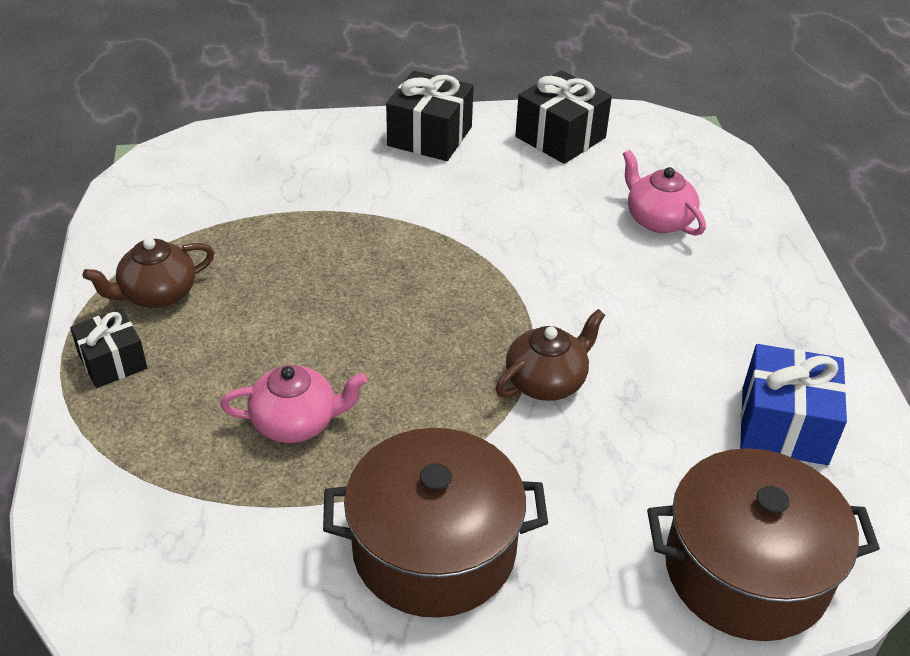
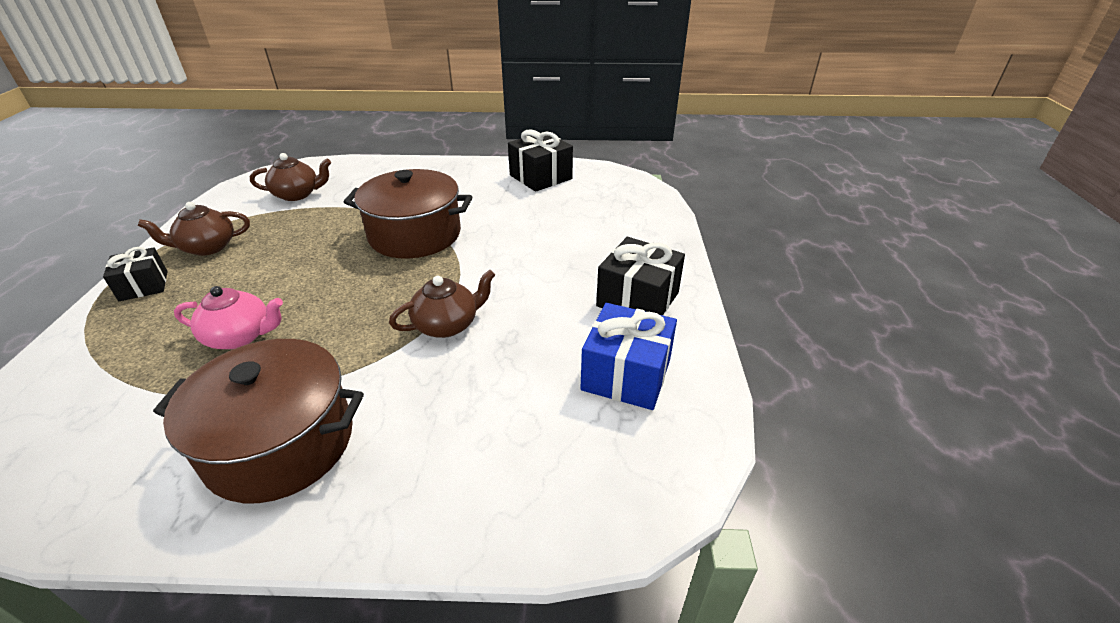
camera: 10 degrees right, 5 degrees down
(227, 193) = (297, 194): none -> brown teapot
(430, 136) = (452, 172): black gift -> black gift (638, 299)
(658, 219) = (586, 227): pink teapot -> none
(746, 570) = (541, 494): brown pot -> brown pot (415, 235)

